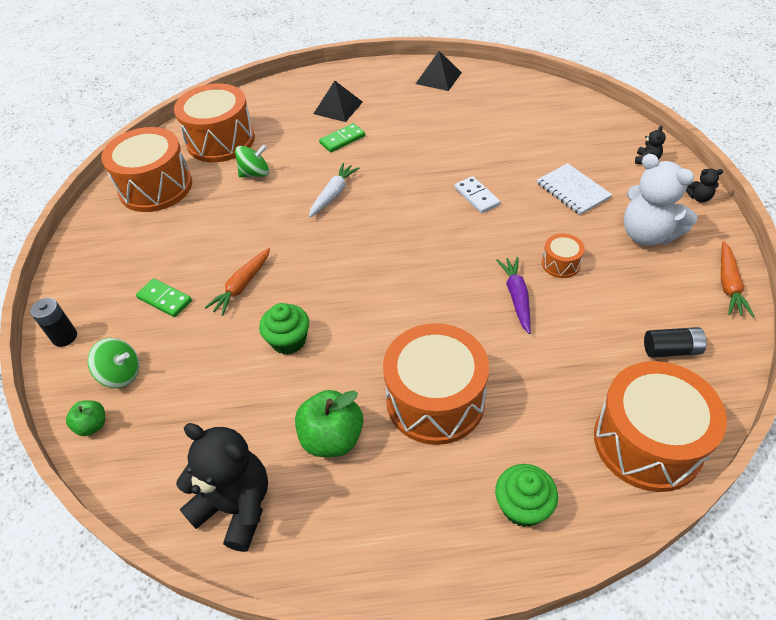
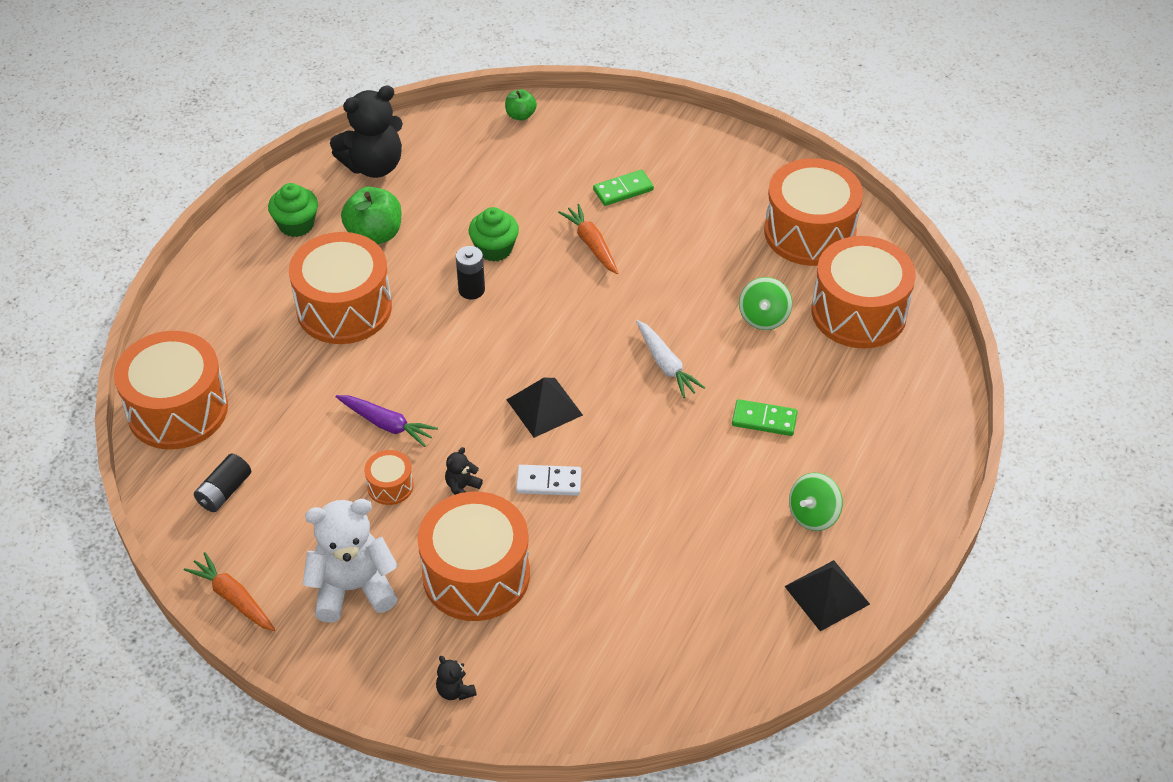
camera: 120 degrees right, 0 degrees up
(64, 337) = (635, 120): black battery -> black battery (471, 290)
(121, 374) = (558, 142): green spinning top -> green spinning top (813, 515)
(338, 107) = (842, 449): black pyramid -> black pyramid (544, 407)
(342, 140) = (764, 420): green domino -> green domino turned 75 degrees counterclockwise
(522, 506) = (215, 307): green cupcake -> green cupcake (296, 224)
(572, 190) = (476, 575): white notebook -> orange drum
(699, 198) = (351, 685): black teddy bear -> black teddy bear (462, 487)

